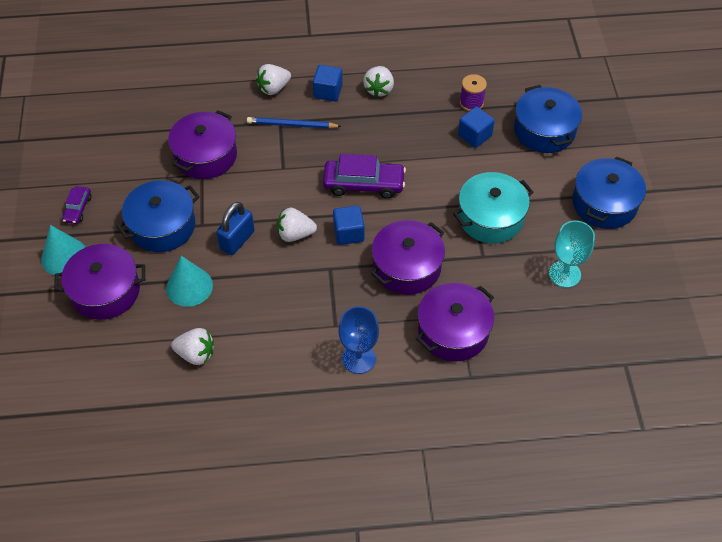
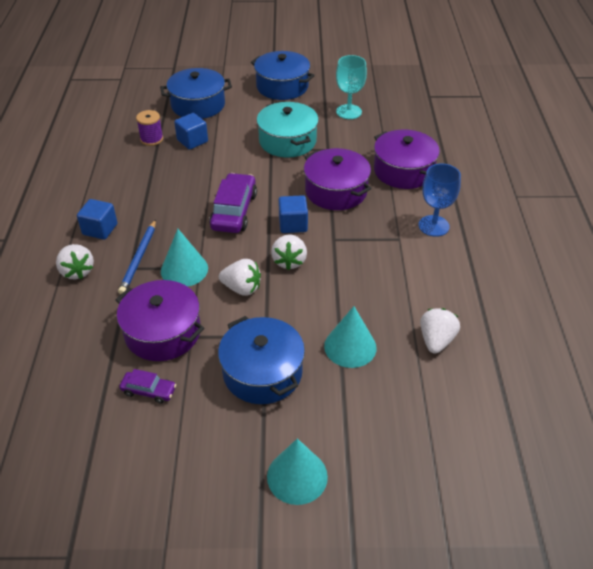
camera: 85 degrees left, 10 degrees down
(78, 209) = (219, 465): purple car -> purple car (149, 391)
(105, 291) = (353, 426): purple pot -> none
(237, 240) = (291, 306): blue padlock -> none
(279, 158) = (184, 269): none -> turquoise cone
(379, 89) = (111, 193): white strawberry -> white strawberry (242, 288)

